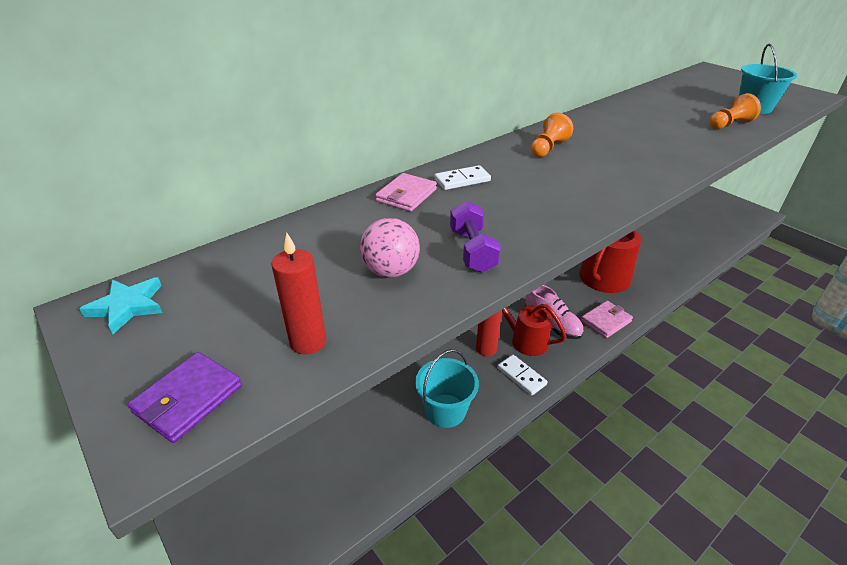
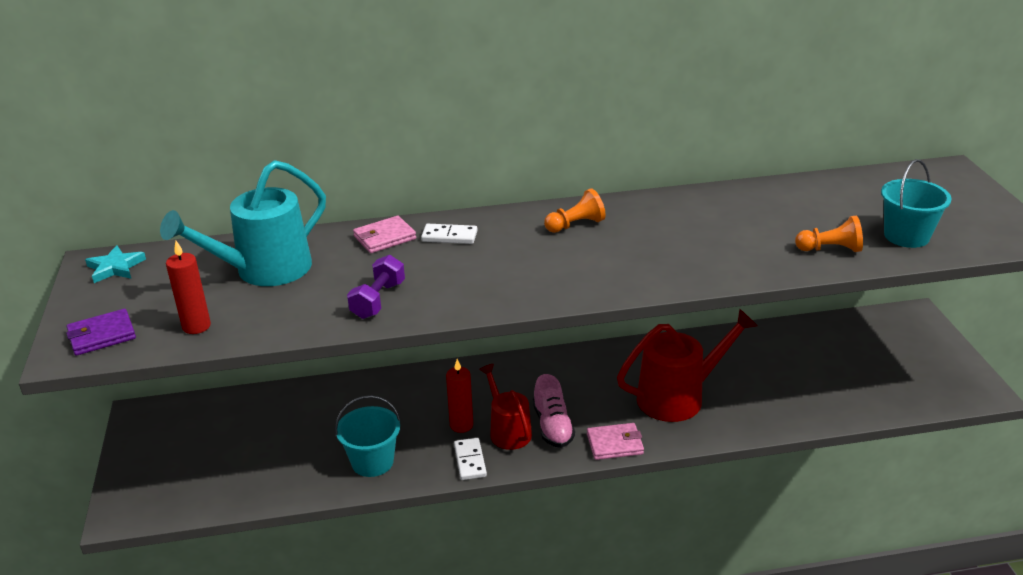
camera: 30 degrees right, 5 degrees down
(320, 257) = (263, 271): none -> turquoise watering can
(391, 271) = (300, 296): pink ball -> none

